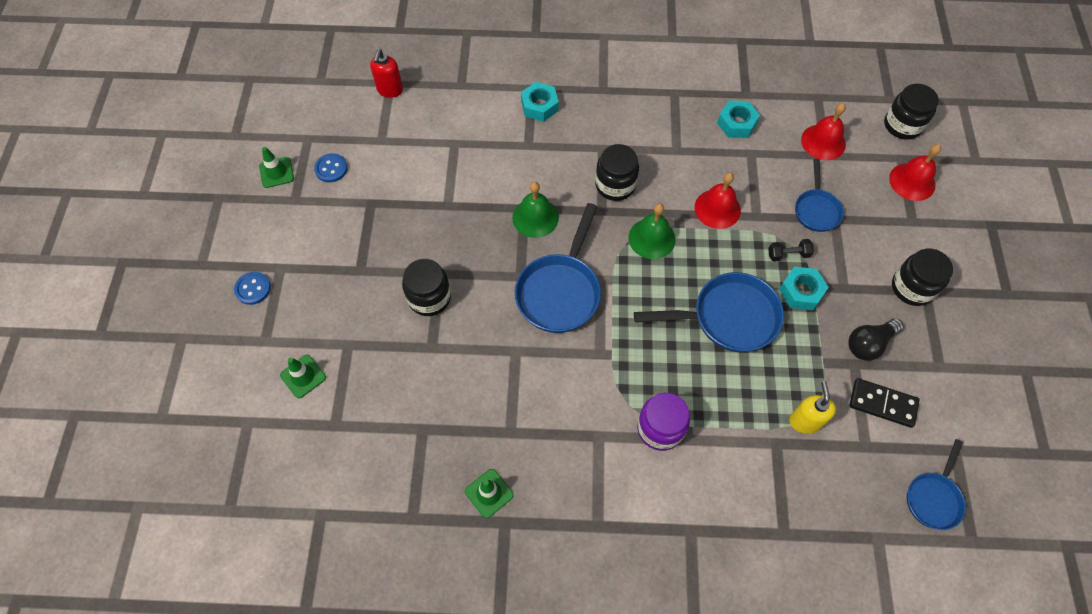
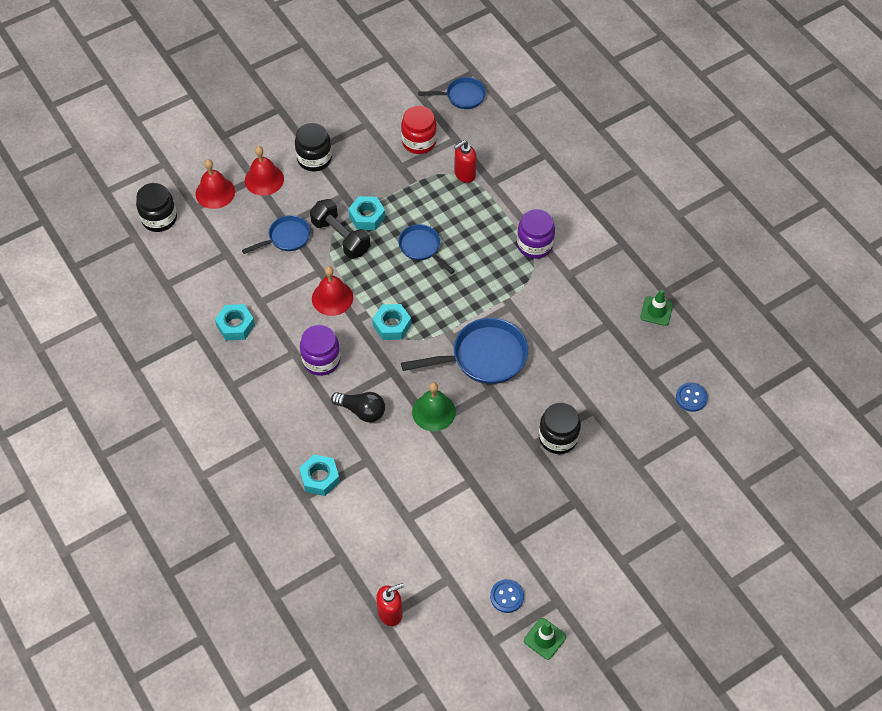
camera: 125 degrees left, 5 degrees down
(253, 289) = (654, 566): blue button -> blue button (691, 397)
(303, 376) = (683, 475): green traffic cone -> none
(615, 185) = (361, 375): black jar -> none
(652, 238) = (392, 325): green bell -> turquoise nut
(653, 165) = (321, 360): none -> purple jar
(728, 317) = (422, 248): blue pan -> blue pan, size x0.59
(788, 254) = (341, 237): black dumbbell -> black dumbbell, size x1.91
(805, 421) = (464, 174): yellow soap dispenser -> red soap dispenser
(823, 142) = (214, 261): red bell -> red bell (264, 179)
(869, 344) = (379, 164): black light bulb -> black light bulb (361, 411)
(882, 404) = (419, 141): black domino -> red jar

